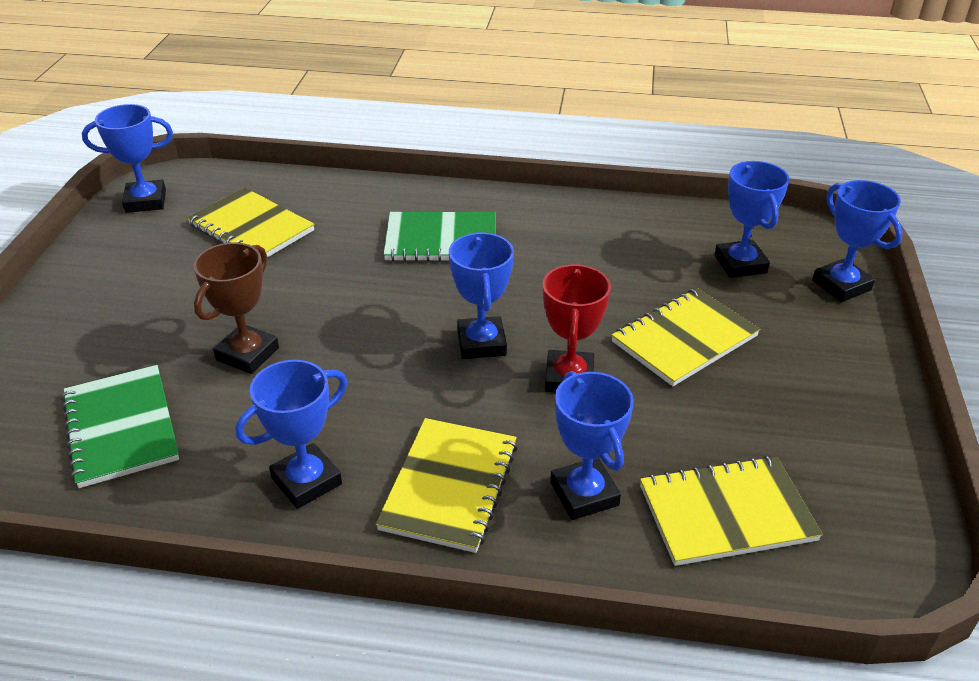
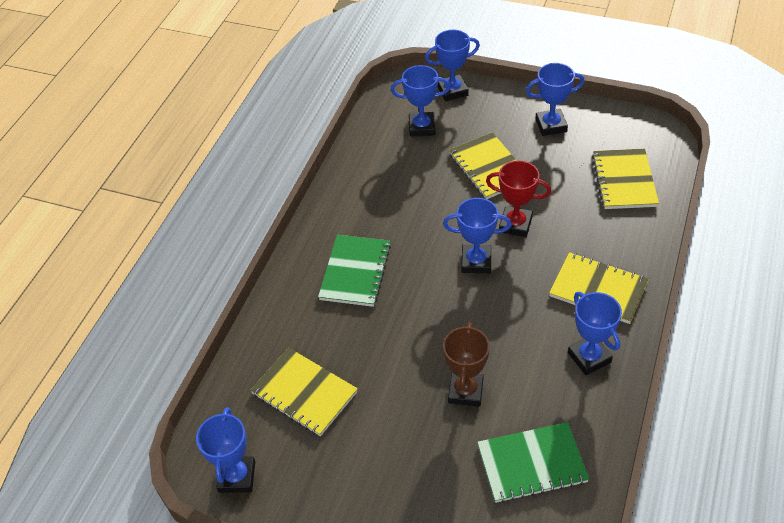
camera: 75 degrees left, 10 degrees up
(247, 354) = (465, 391): brown trophy -> brown trophy turned 60 degrees clockwise
(251, 228) = (304, 393): yellow notebook -> yellow notebook turned 75 degrees clockwise
(584, 494) = (607, 233): blue trophy -> blue trophy (551, 125)

